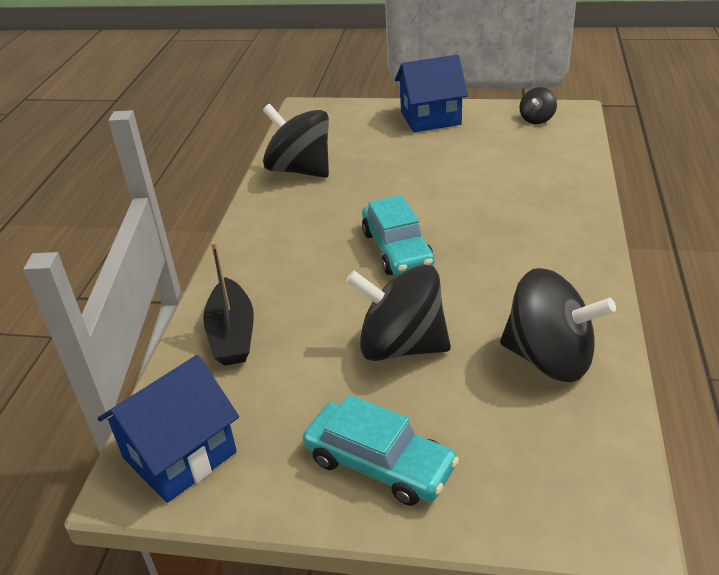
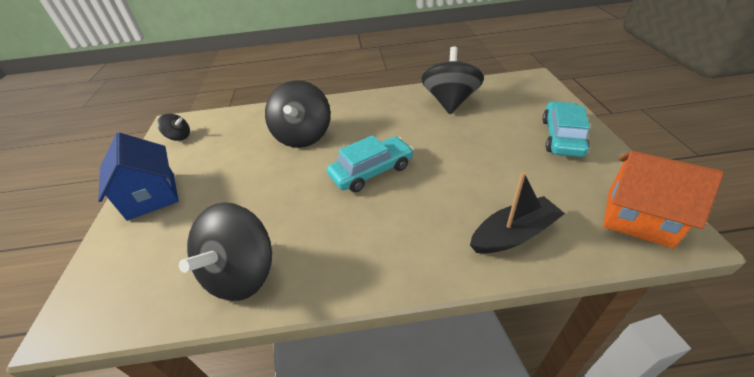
camera: 105 degrees left, 5 degrees up
(179, 455) = (638, 218): blue house -> orange house
(401, 346) = (471, 148): black spinning top -> black spinning top (303, 136)

